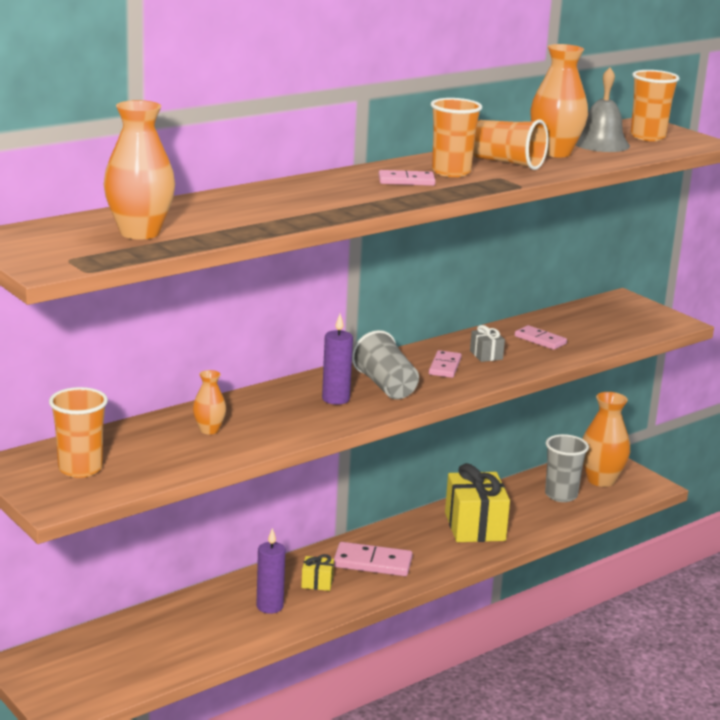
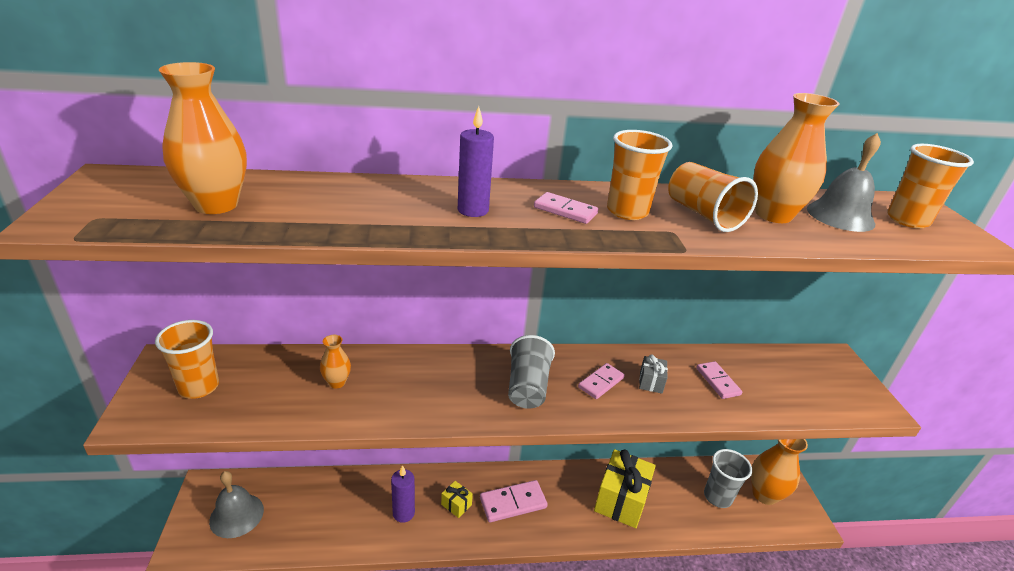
camera: 30 degrees right, 10 degrees up
(89, 668) = (236, 515): none -> grey bell
(335, 399) = (471, 386): purple candle -> purple candle (473, 210)
(372, 563) = (513, 503): pink domino -> pink domino turned 60 degrees counterclockwise

